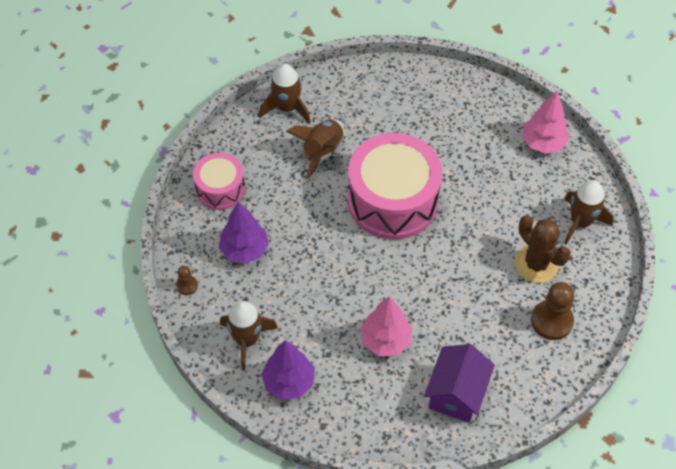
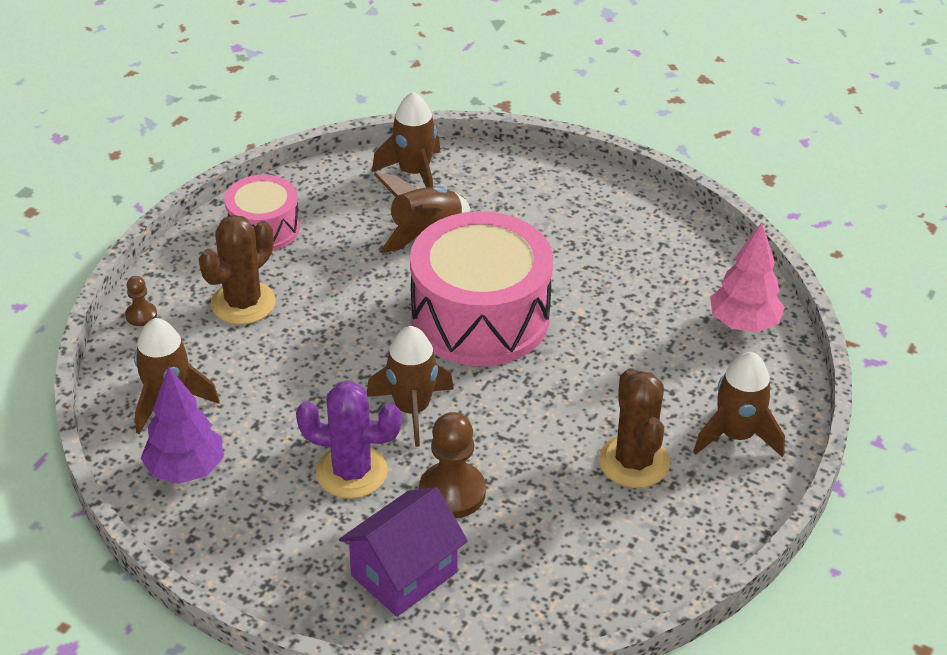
camera: 25 degrees right, 15 degrees down
(244, 250) = (243, 303): purple tree -> brown cactus
(385, 340) = (351, 472): pink tree -> purple cactus
(393, 282) = (412, 409): none -> brown rocket
(551, 321) = (608, 539): brown pawn -> brown pawn (452, 492)

